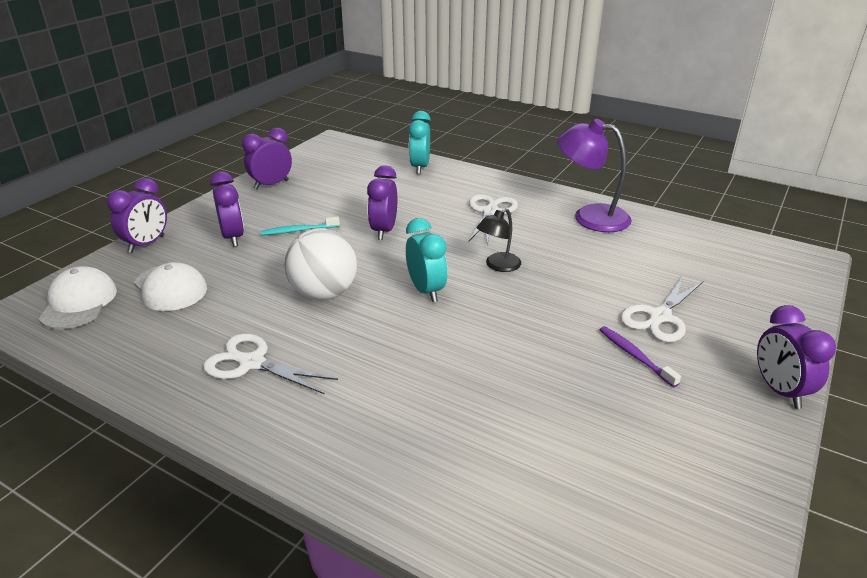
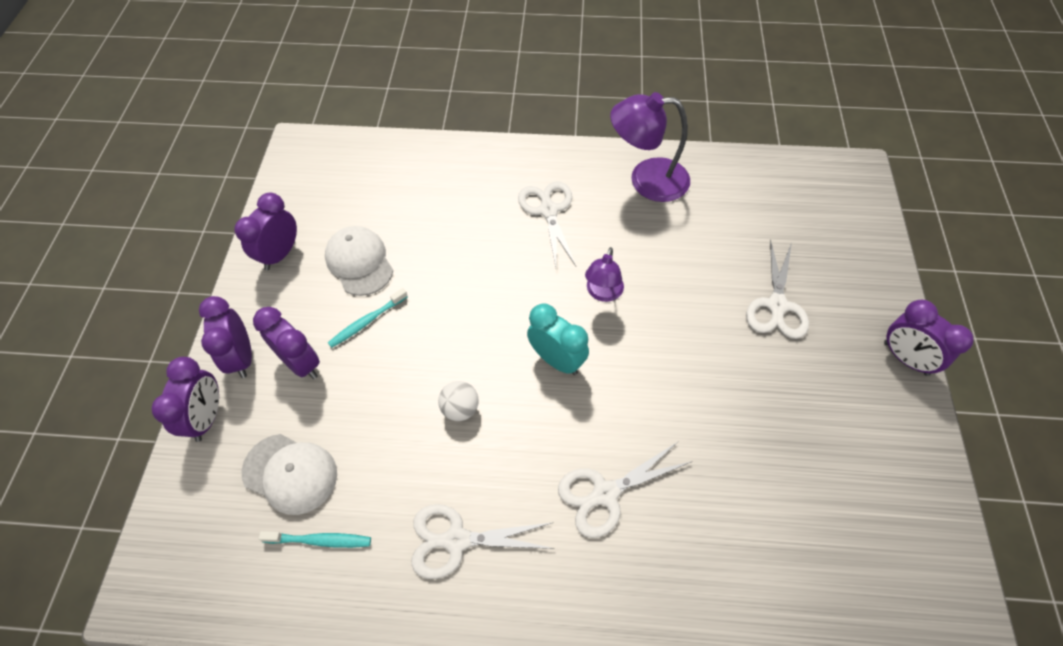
camera: 25 degrees left, 25 degrees up
(79, 302) = (203, 544): white cap -> white cap (359, 262)
(155, 328) = (320, 540): none -> turquoise toothbrush
(324, 293) = (460, 409): white ball -> white ball, size x0.51
(384, 231) = (459, 285): purple clock -> purple clock (242, 357)
(398, 379) = (605, 493): none -> white scissors
(420, 167) = (430, 160): turquoise clock -> none
(498, 266) = (602, 293): black lamp -> purple lamp
(635, 356) = (782, 367): purple toothbrush -> none

